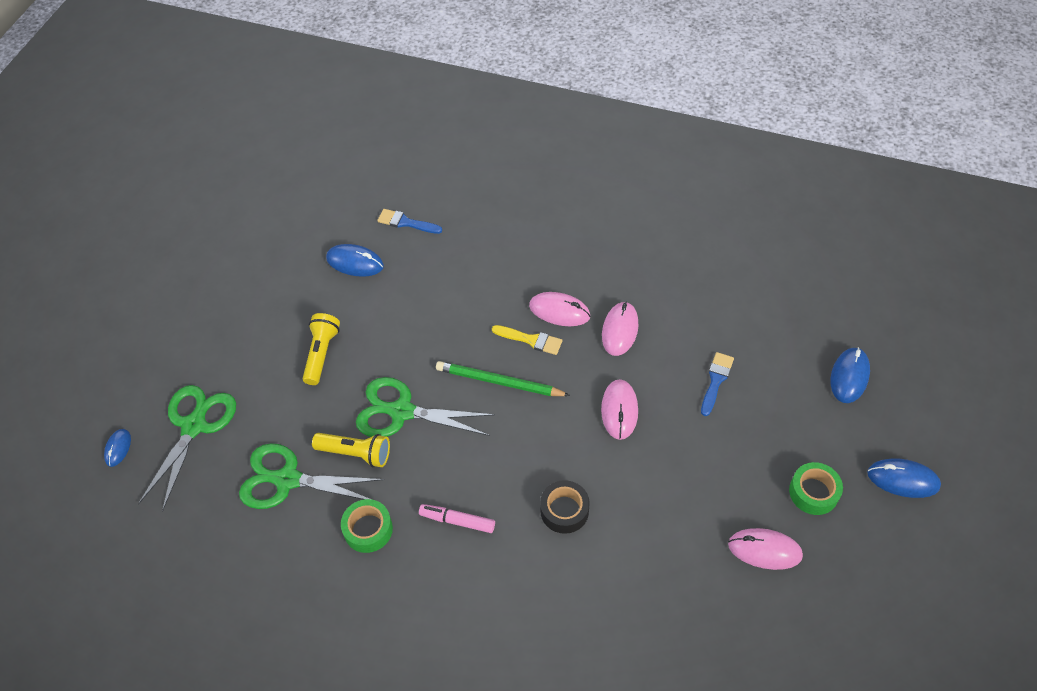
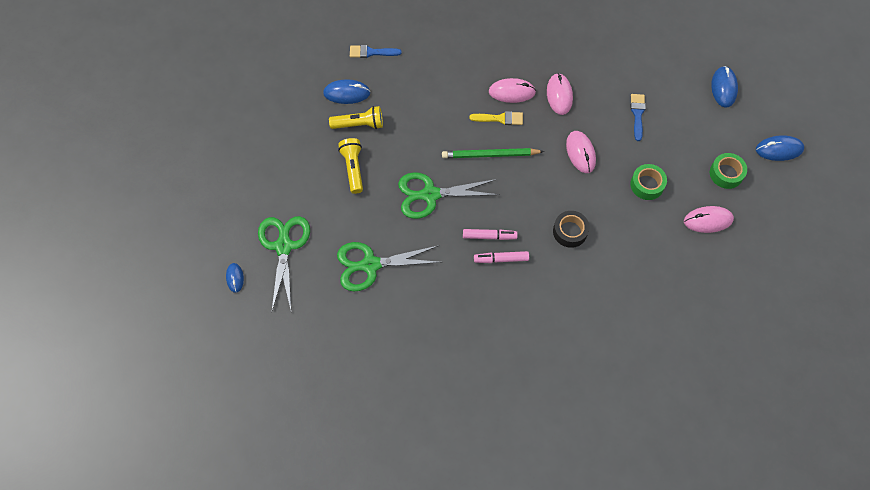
camera: 20 degrees left, 10 degrees up
(356, 453) = (410, 233): yellow flashlight -> yellow flashlight (359, 124)
(368, 529) = (442, 282): green tape -> green tape (647, 185)
(454, 486) = (489, 236): none -> pink marker

